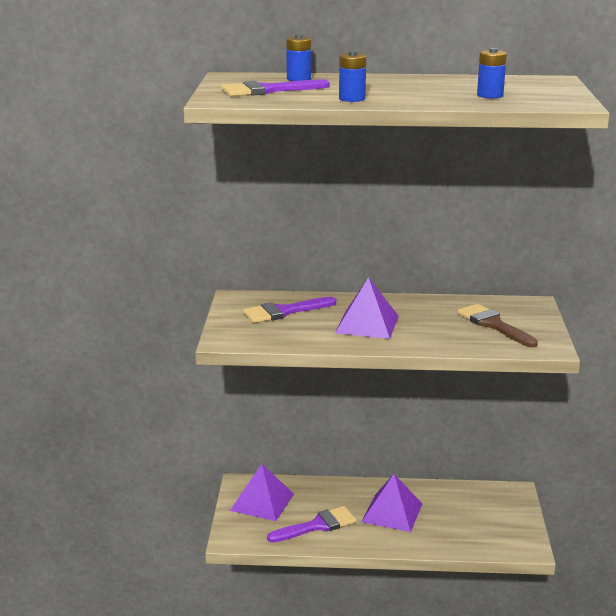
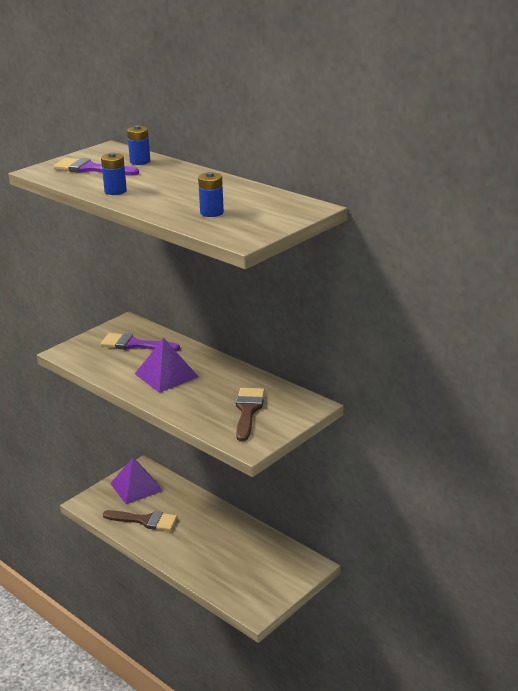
camera: 40 degrees right, 5 degrees up
(317, 525) = (145, 520): purple brush -> brown brush
(392, 512) = (204, 536): purple pyramid -> none

